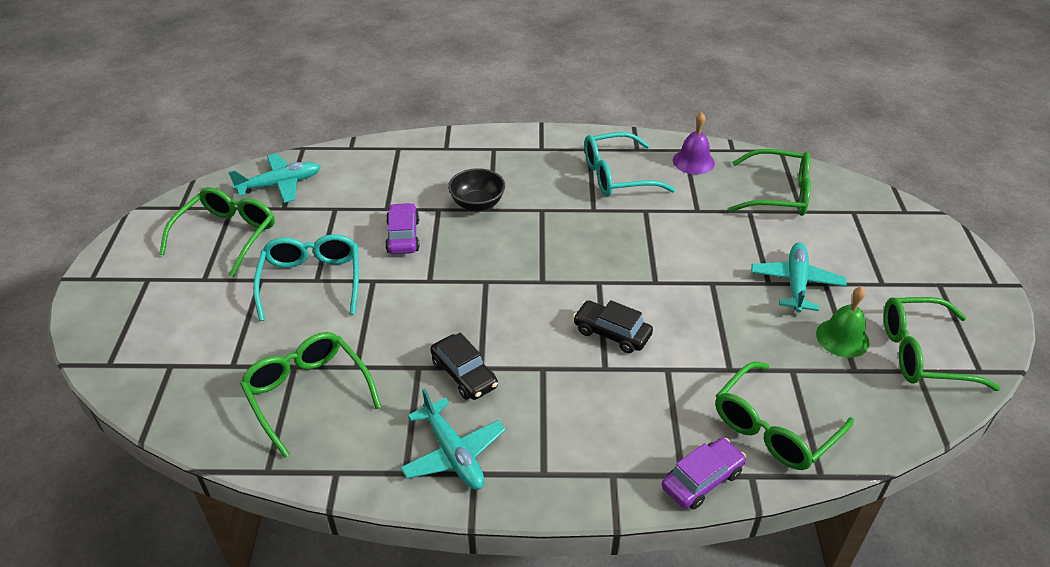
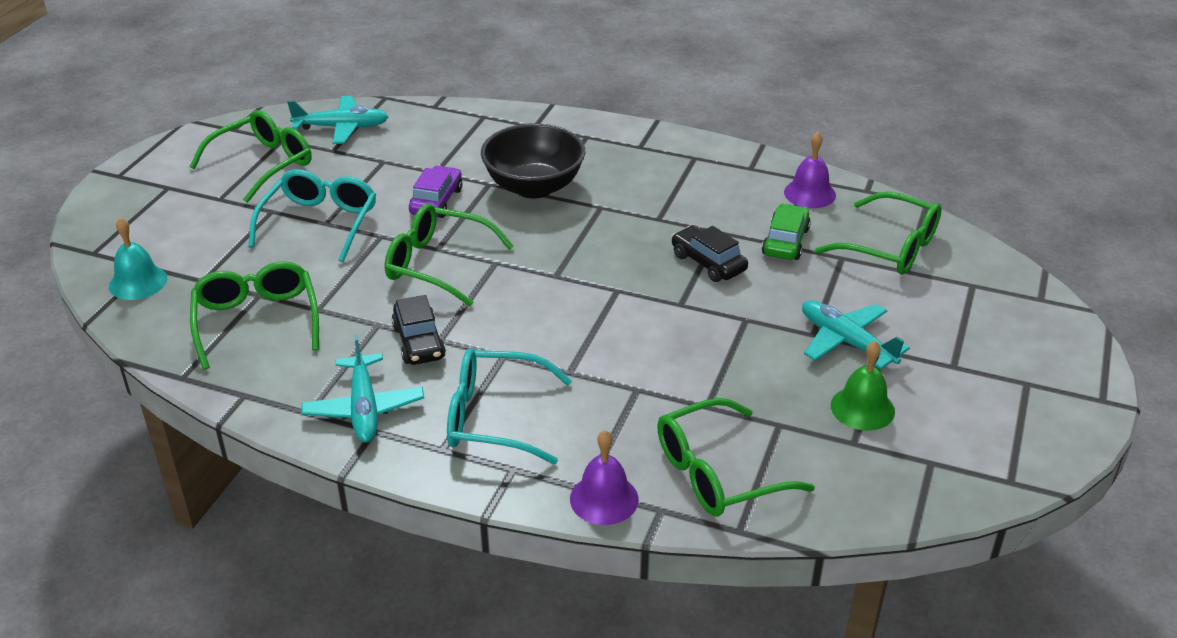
camera: 20 degrees right, 5 degrees down
(170, 383) = (138, 282): none -> turquoise bell
(477, 204) = (534, 187): black bowl -> black bowl, size x1.58
(612, 333) = (598, 341): black car -> black car (708, 262)
(617, 176) = (709, 190): turquoise glasses -> turquoise glasses (496, 418)
(700, 207) = (785, 241): none -> green car
(702, 480) = (604, 499): purple car -> purple bell
(796, 283) = (846, 341): turquoise plane -> turquoise plane turned 75 degrees counterclockwise
(923, 353) = (951, 447): green glasses -> green glasses (438, 265)

